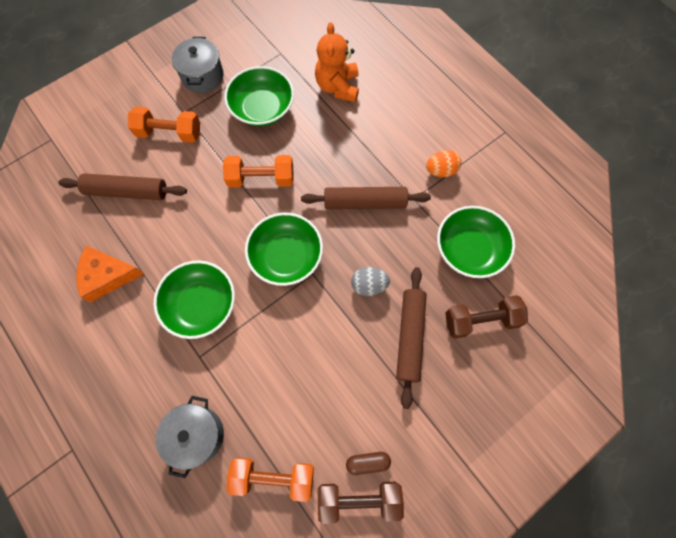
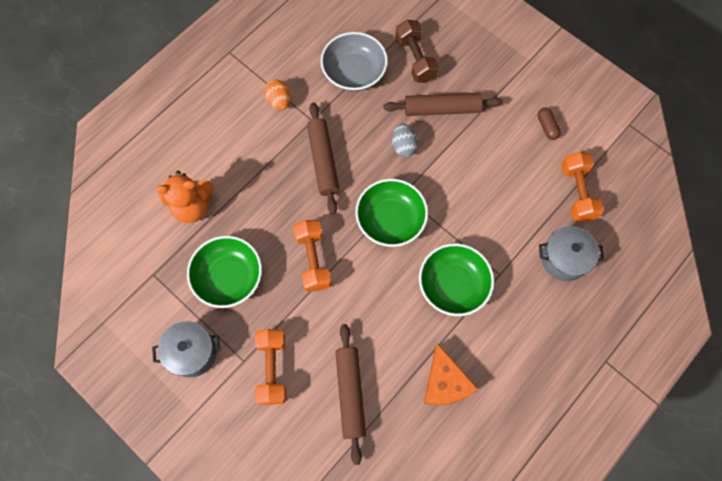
camera: 100 degrees left, 0 degrees up
(359, 499) = (574, 129): brown dumbbell -> none
(469, 249) = (354, 72): green bowl -> grey bowl

